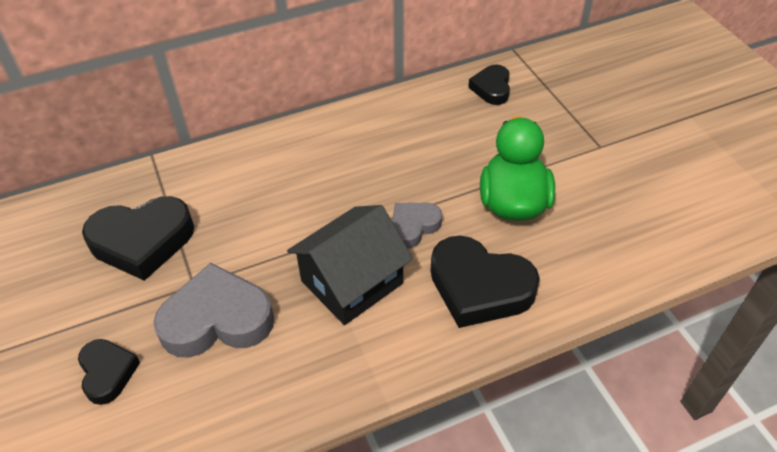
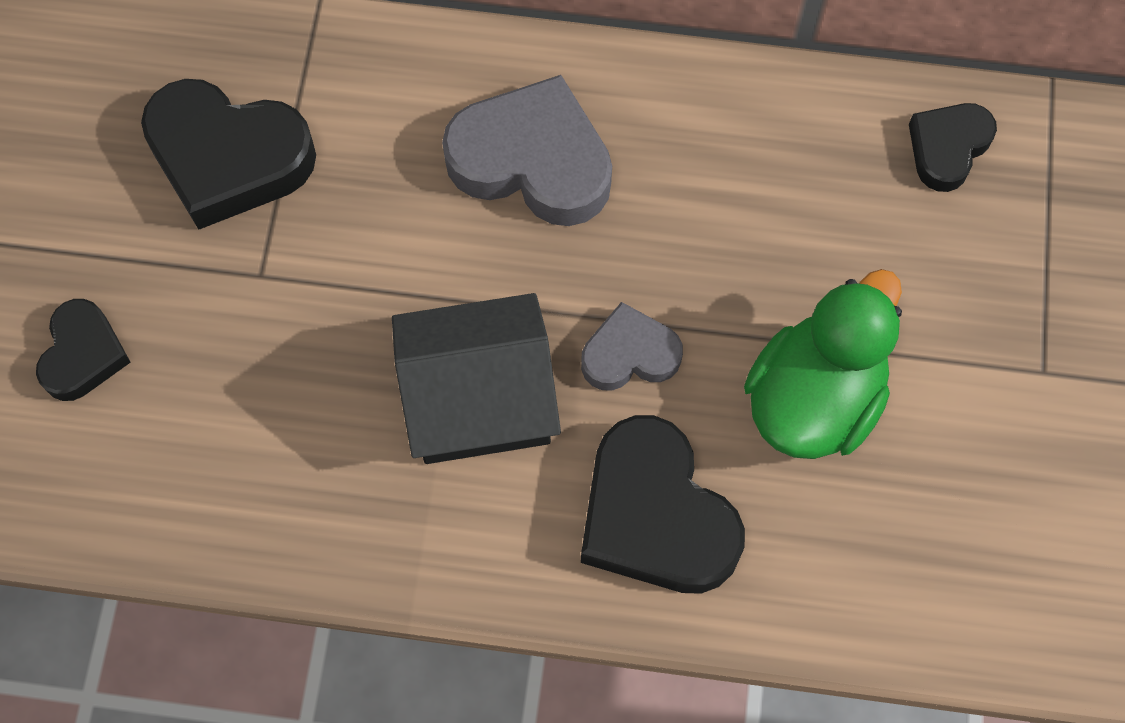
camera: 30 degrees right, 20 degrees up
(217, 319) = (261, 353): grey heart -> grey heart (532, 161)

